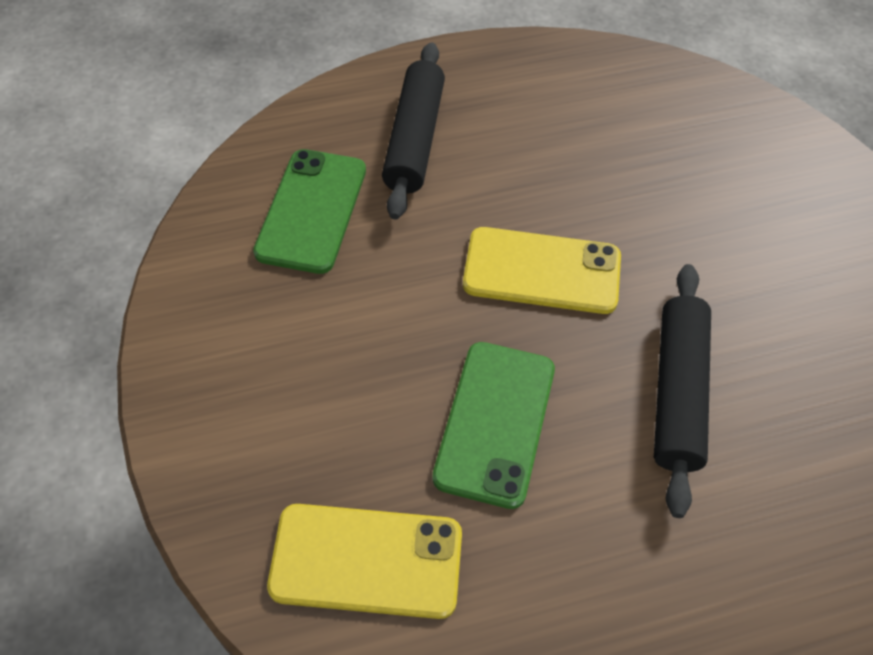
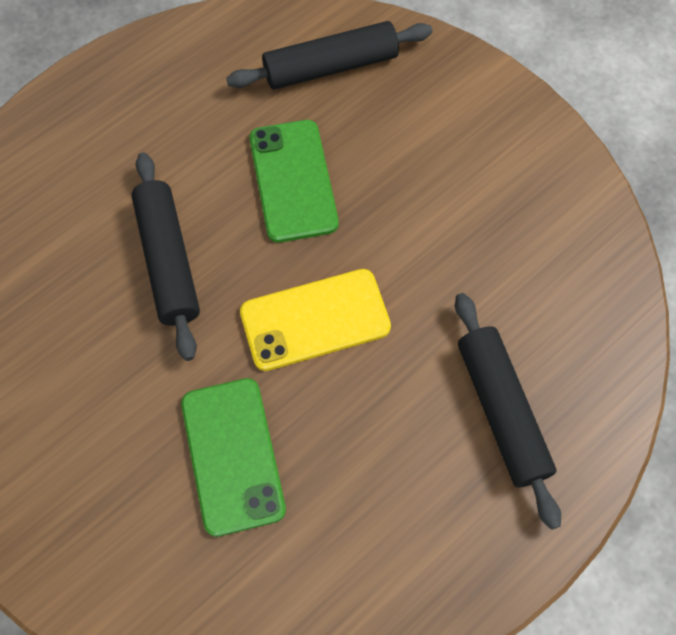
camera: 155 degrees right, 10 degrees up
(311, 211) = (537, 289): green phone -> green phone (233, 455)
(366, 560) = (330, 67): yellow phone -> black rolling pin

